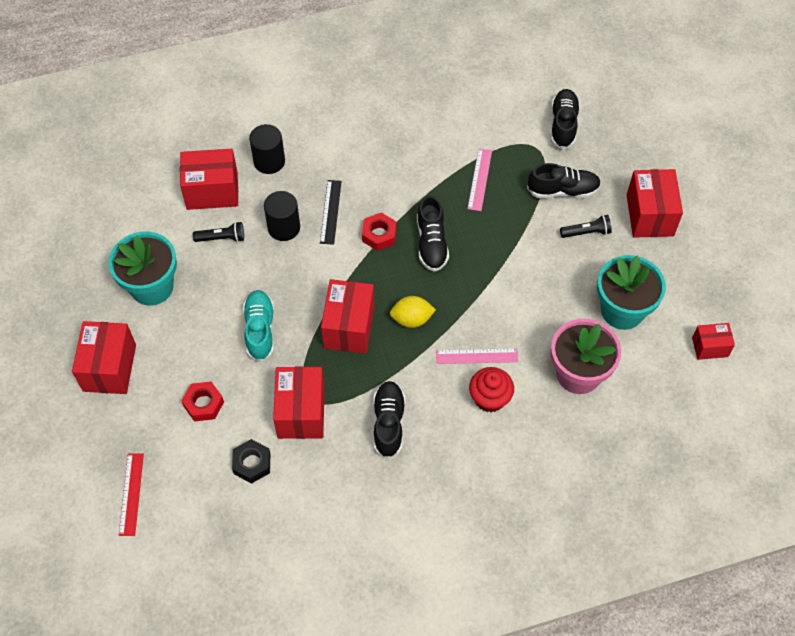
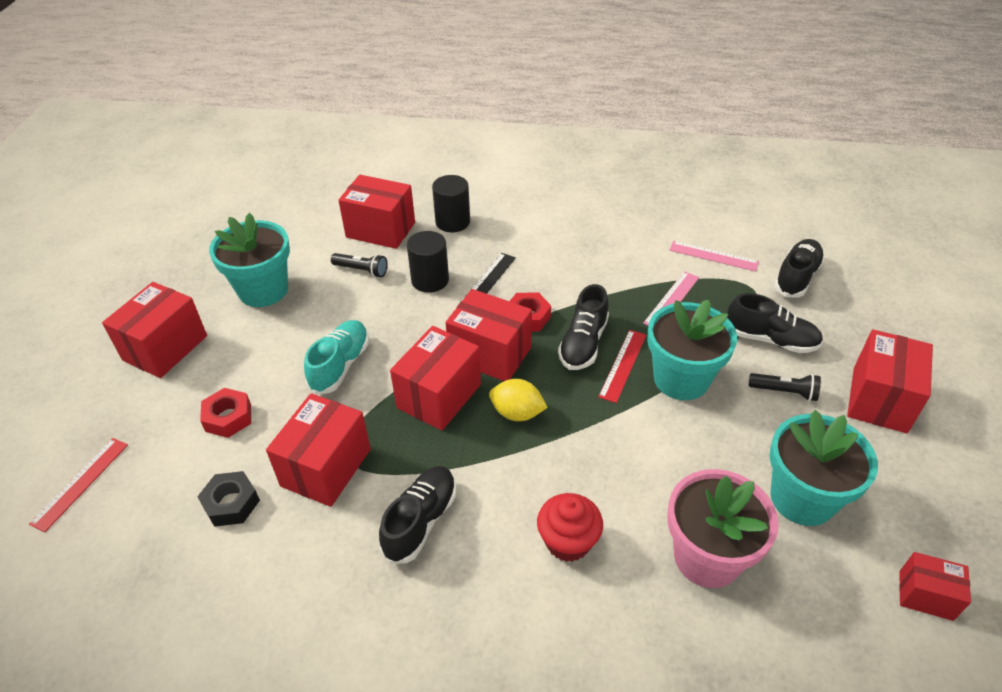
camera: 25 degrees right, 15 degrees down
(367, 278) = (490, 354): none -> red box
(468, 251) = (623, 365): none -> red ruler
(477, 356) = (576, 483): pink ruler -> pink ruler (713, 256)
(513, 248) = (681, 379): none -> turquoise flower pot

